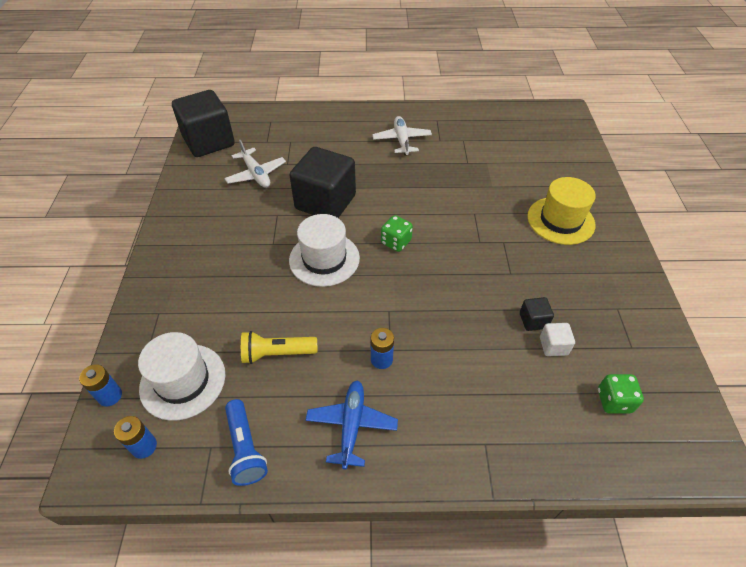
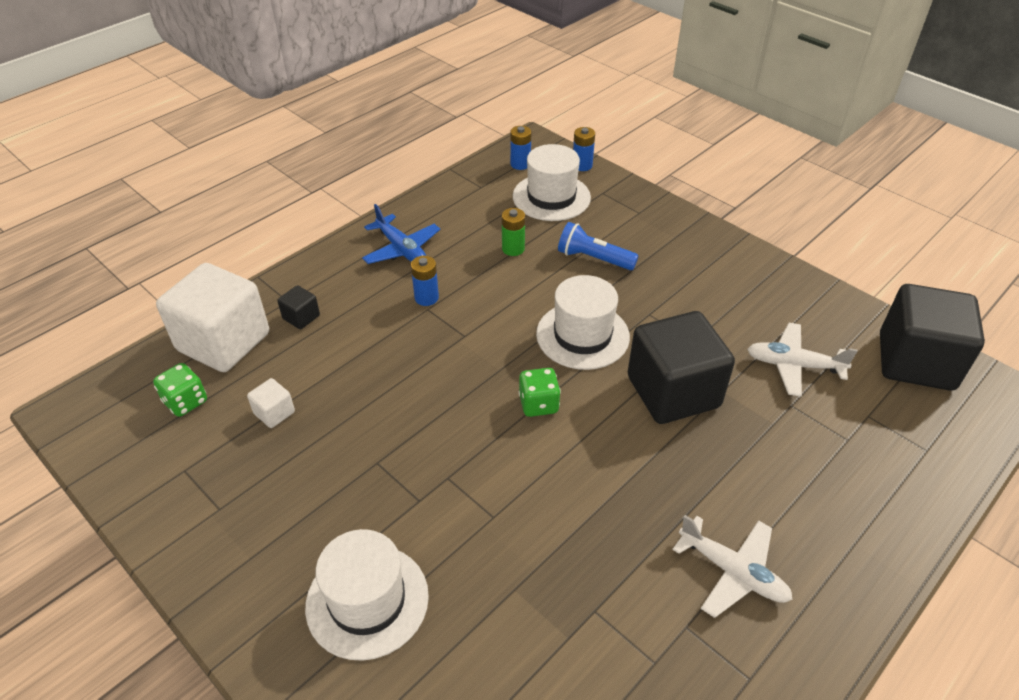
camera: 135 degrees right, 5 degrees down
(245, 448) = (458, 199): blue flashlight -> blue flashlight (593, 258)
(277, 353) = (513, 249): yellow flashlight -> green battery
(533, 320) = (312, 424): black cube -> black cube (301, 317)
(560, 220) = (367, 600): yellow hat -> white hat
(561, 439) = (224, 342): none -> white cube

